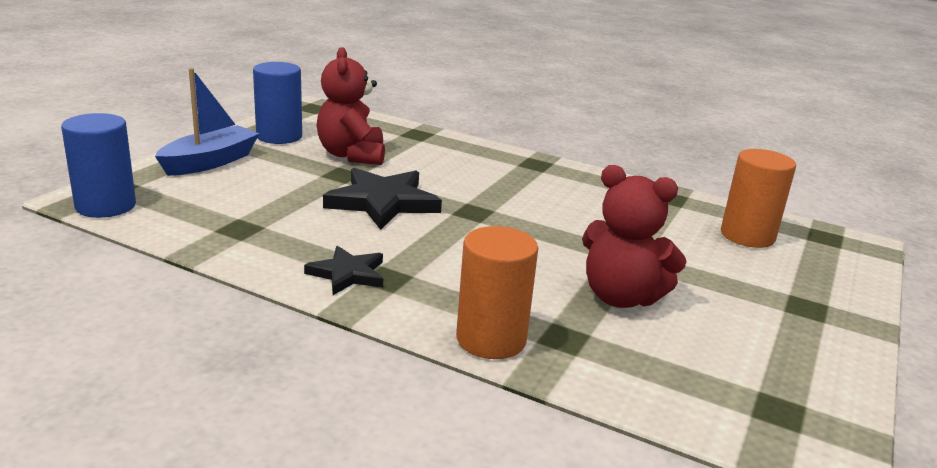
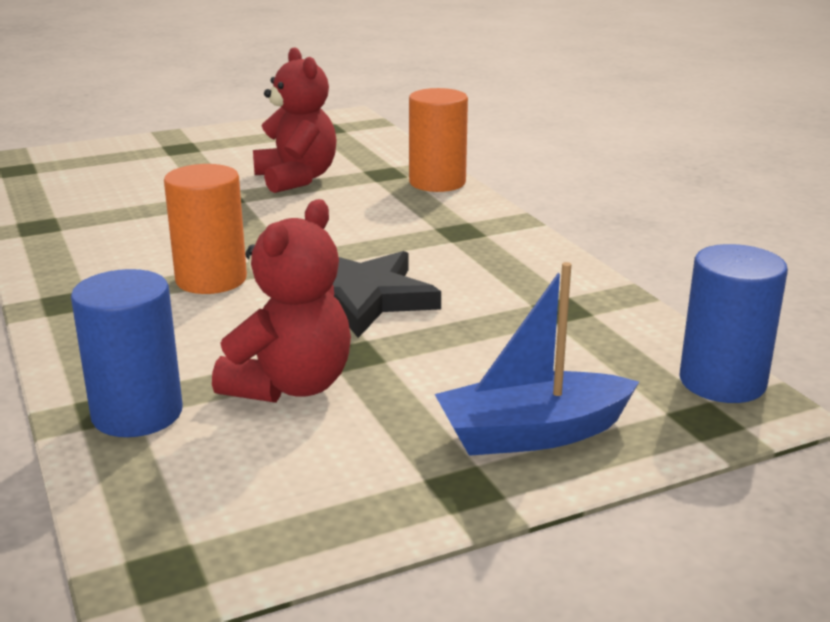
camera: 140 degrees left, 0 degrees up
(279, 136) = (355, 473): blue cylinder -> blue cylinder (137, 414)
(347, 274) = (492, 241): black star -> none
(747, 236) = (79, 184): orange cylinder -> orange cylinder (211, 280)

